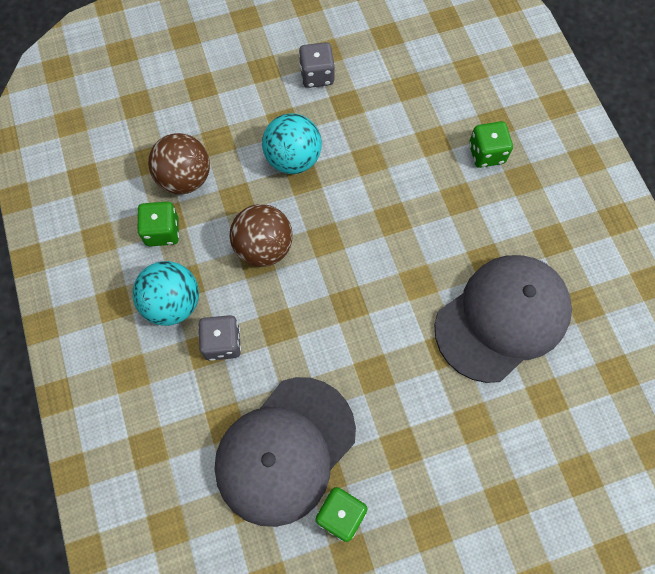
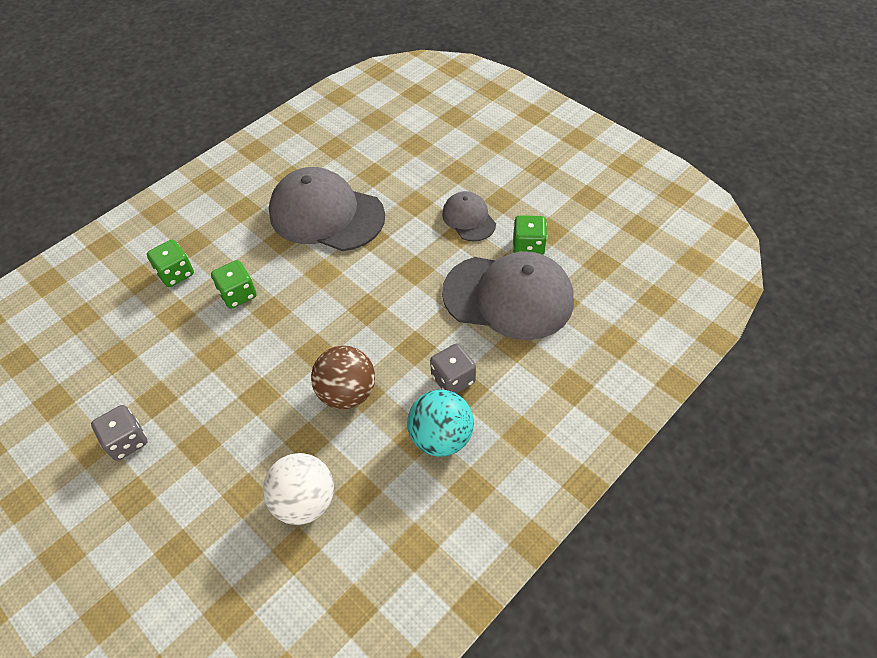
camera: 115 degrees left, 15 degrees down
(162, 231) = (374, 488): green dice -> green dice (238, 294)
(185, 178) = (304, 501): brown ball -> white ball
(293, 159) = (240, 414): turquoise ball -> none
(418, 470) = (469, 219): none -> grey cap

